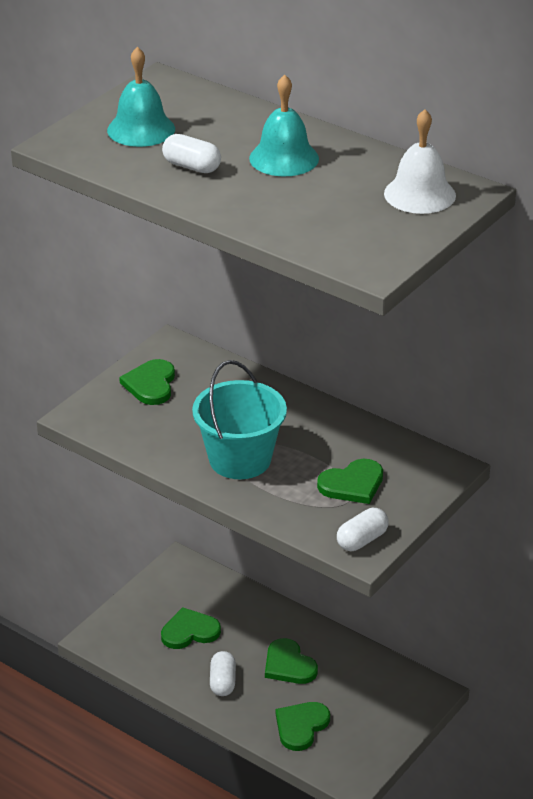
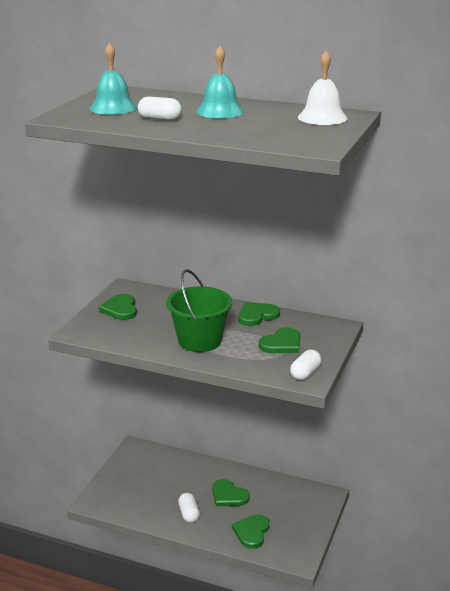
camera: 15 degrees left, 10 degrees down
(189, 631) = (155, 487): green heart -> green heart (257, 315)
(240, 459) = (199, 341): turquoise bucket -> green bucket

